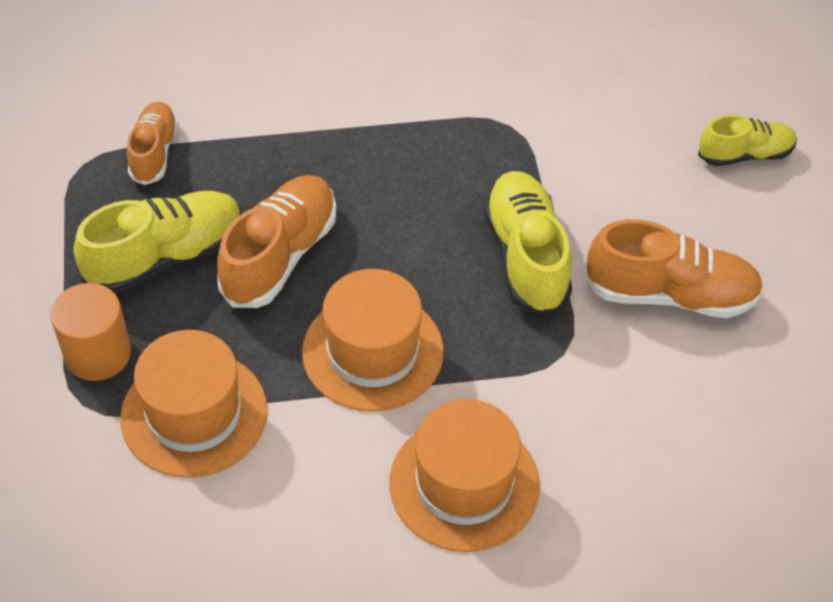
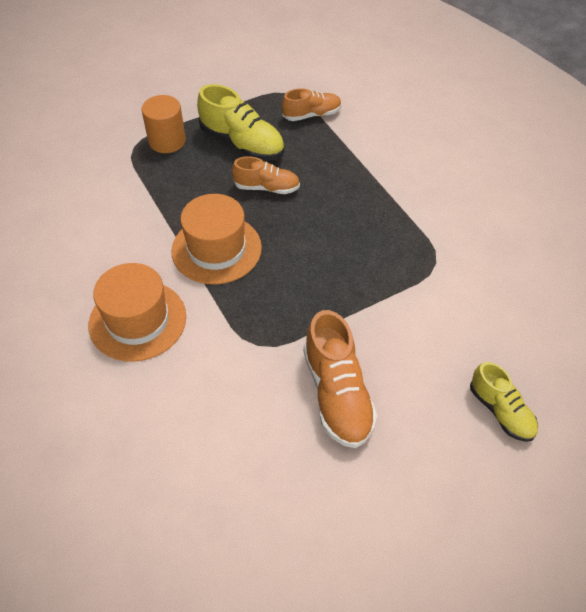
camera: 70 degrees right, 0 degrees up
(194, 414) = (143, 189): orange hat -> none
(280, 255) = (267, 187): orange shoe -> orange shoe, size x0.63
(526, 256) = (327, 302): yellow shoe -> none

